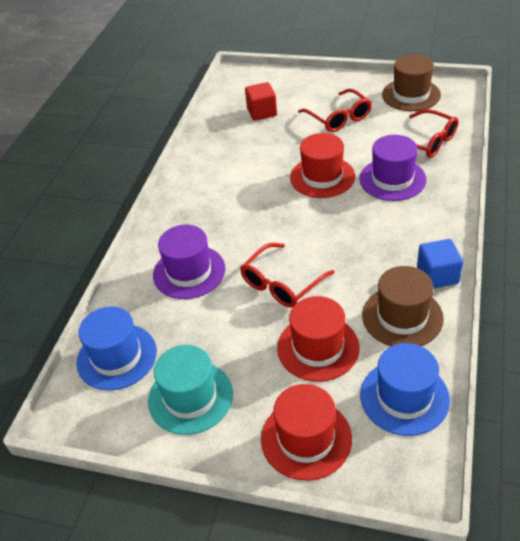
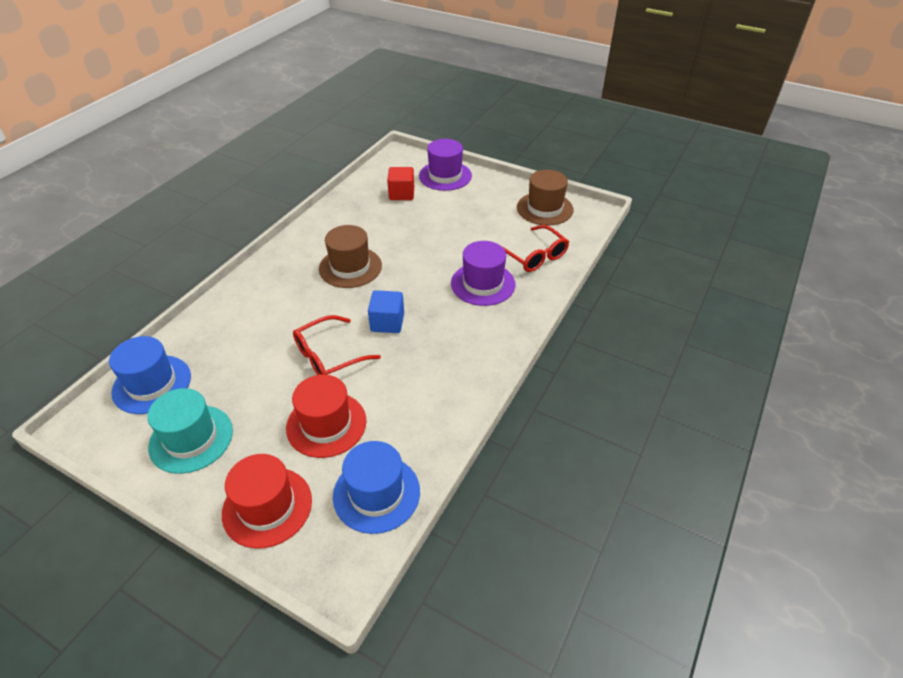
camera: 10 degrees right, 0 degrees up
(189, 272) = (256, 324): purple hat -> purple hat (445, 176)
(322, 177) = (421, 266): red hat -> none
(339, 118) = (467, 215): red glasses -> none
(402, 317) = (418, 416): brown hat -> brown hat (350, 267)
(437, 275) = (472, 385): blue cube -> blue cube (387, 322)

